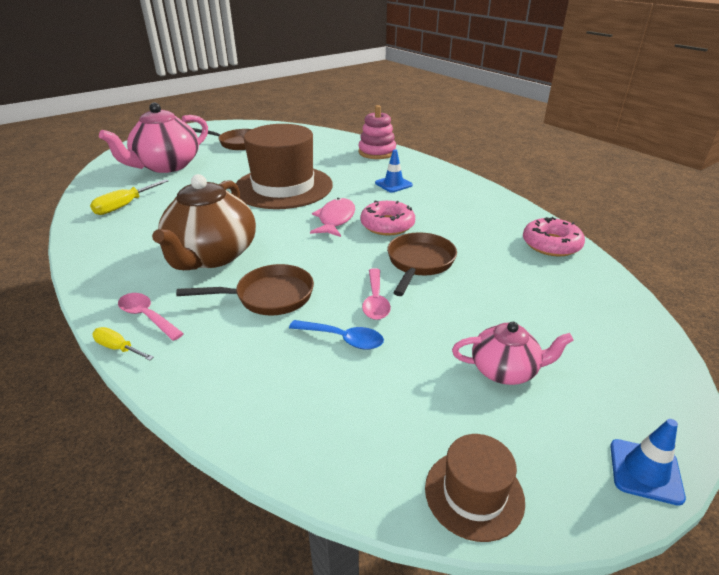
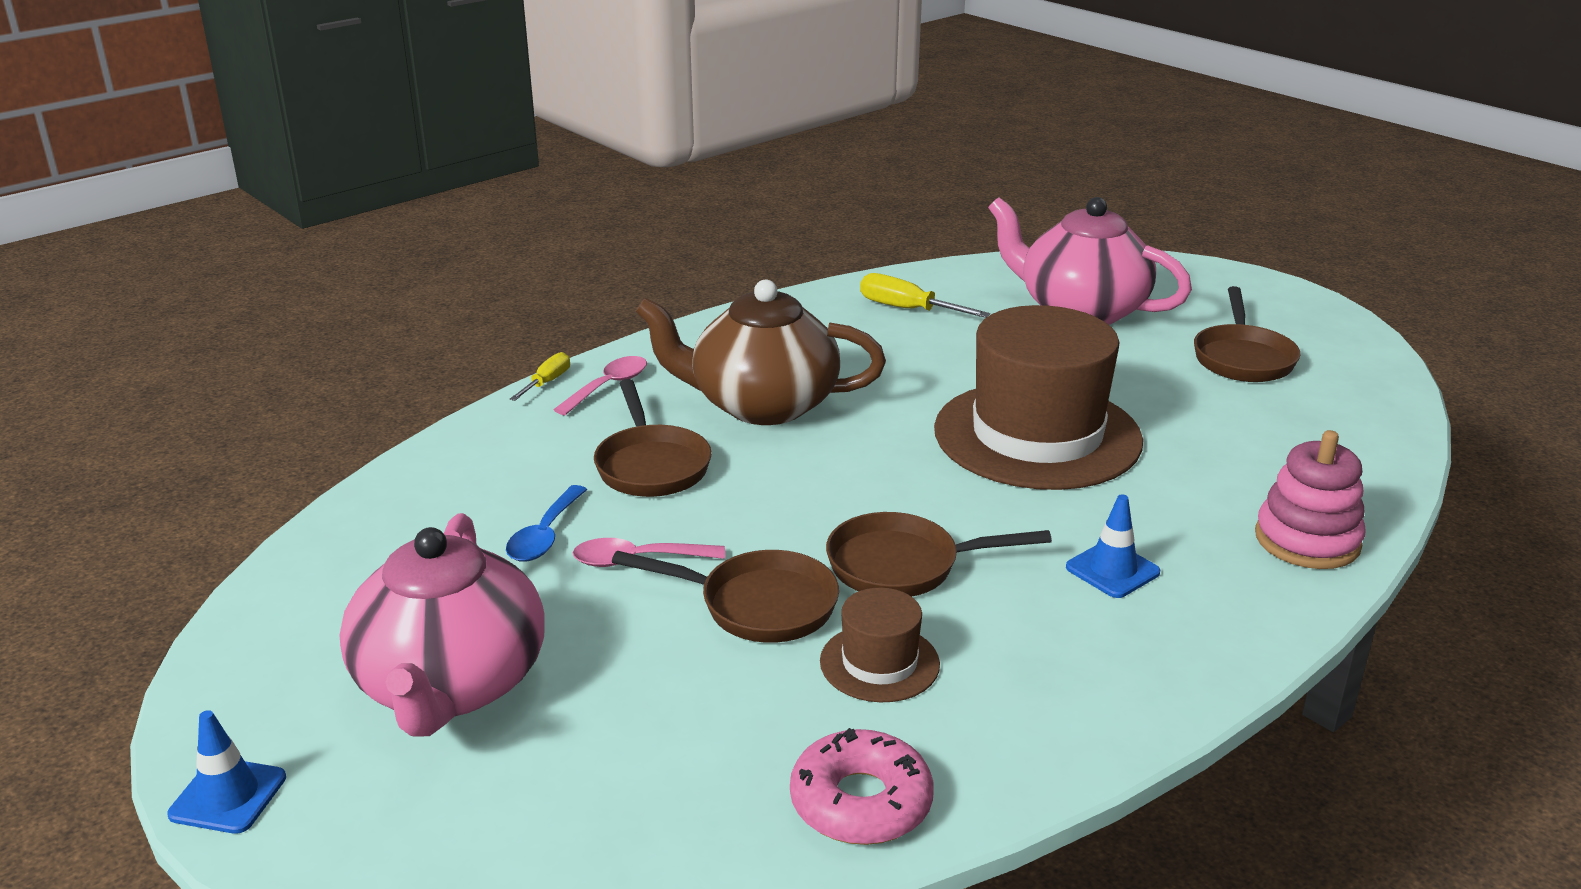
camera: 85 degrees right, 5 degrees down
(335, 219) = (911, 504): pink fish -> none
(387, 225) = (903, 566): pink donut -> brown pan
(474, 493) = (253, 641): brown hat -> brown hat (879, 663)
(505, 370) = (451, 685): pink teapot -> pink teapot, size x1.86

